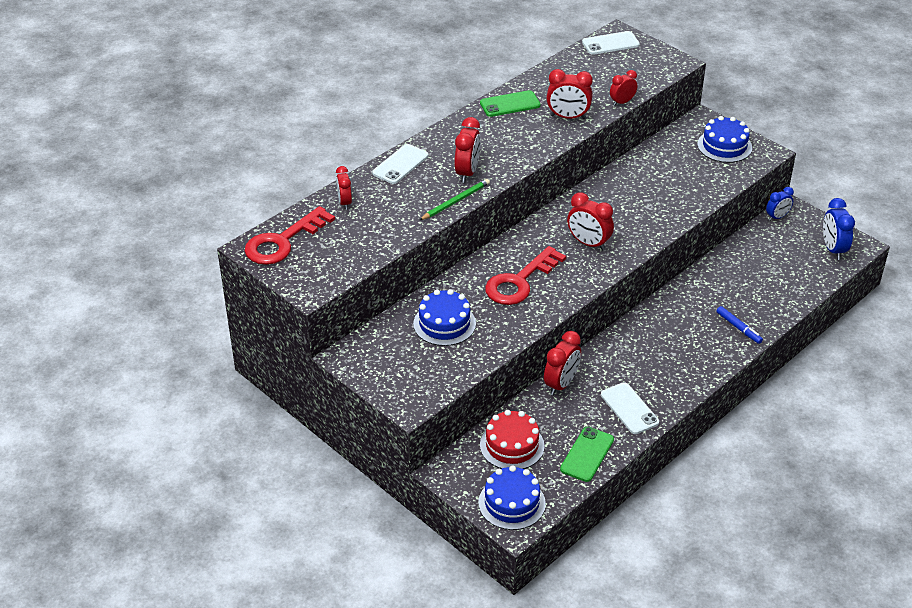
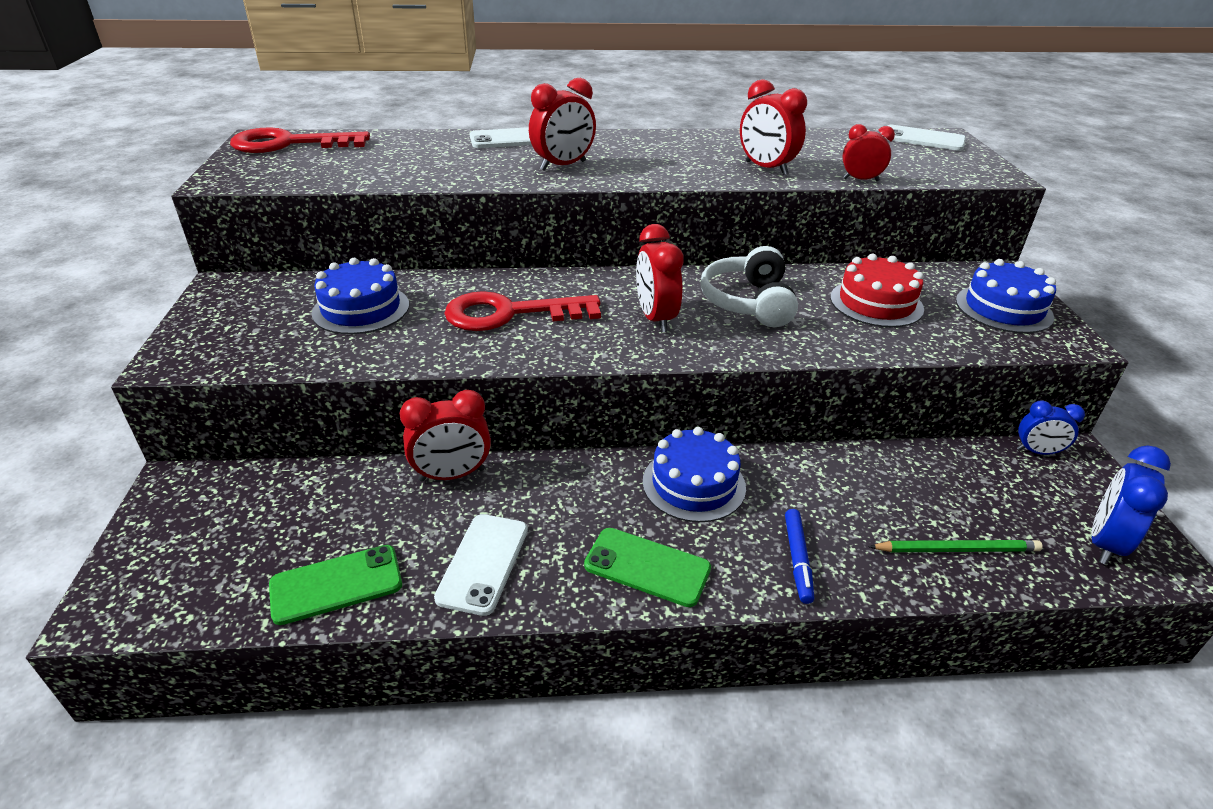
camera: 40 degrees right, 5 degrees down
(344, 202) = (402, 142): red clock -> none
(455, 201) = (503, 179): green pencil -> green pencil (957, 549)
(510, 104) = (714, 140): green phone -> green phone (647, 567)
(512, 445) = (282, 506): red cake -> red cake (876, 303)
(512, 503) = (155, 577): blue cake -> blue cake (694, 484)
(615, 207) = (748, 302): none -> white headphones

